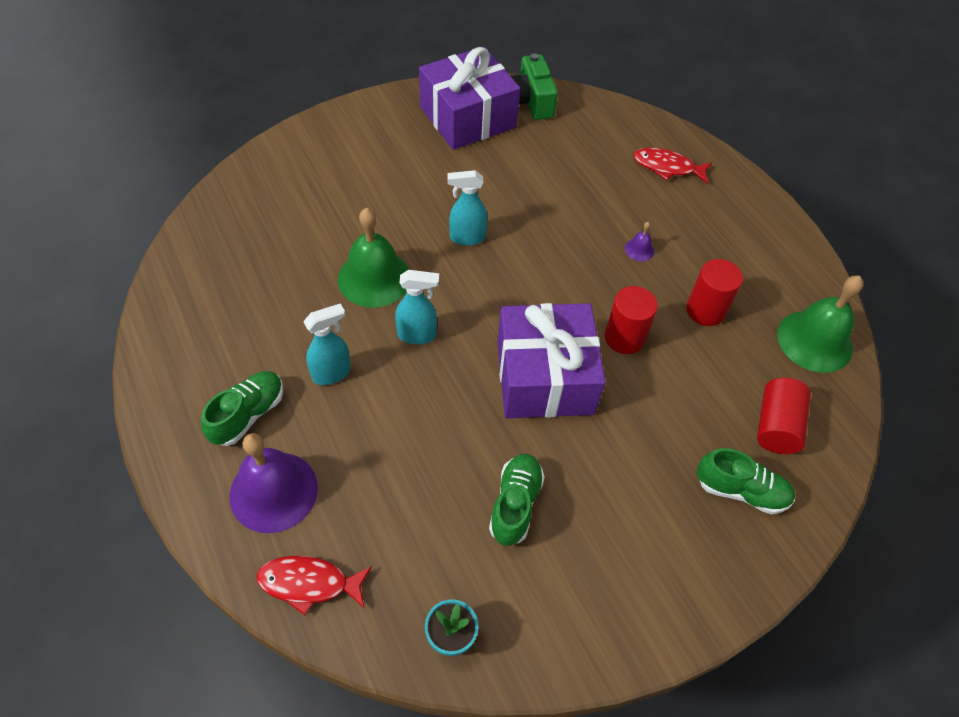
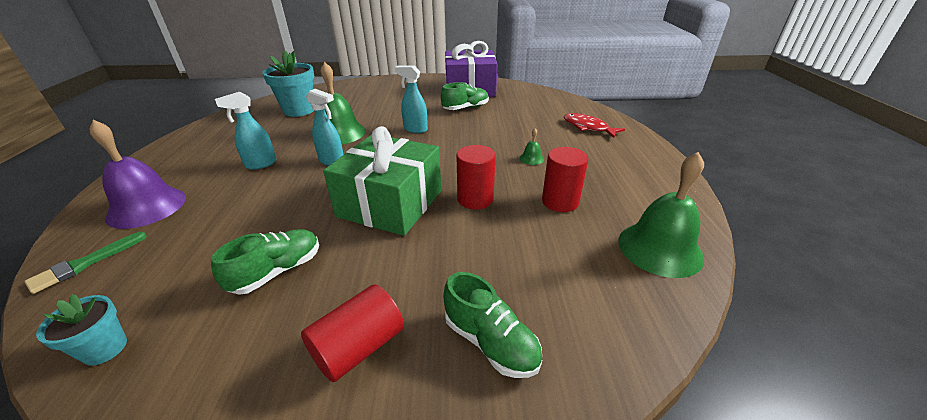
camera: 30 degrees right, 20 degrees down
(248, 415) = (191, 169): green shoe -> green shoe (465, 108)
(262, 246) = (299, 110): none -> turquoise flower pot
(309, 583) = (85, 264): red fish -> green brush
(332, 373) = (260, 164): turquoise spray bottle -> turquoise spray bottle turned 150 degrees clockwise
(531, 101) = (515, 89): green camera -> none
(544, 377) = (390, 203): purple gift -> green gift
(639, 249) = (531, 158): purple bell -> green bell
(776, 426) = (572, 300): red cylinder -> red cylinder (358, 347)

